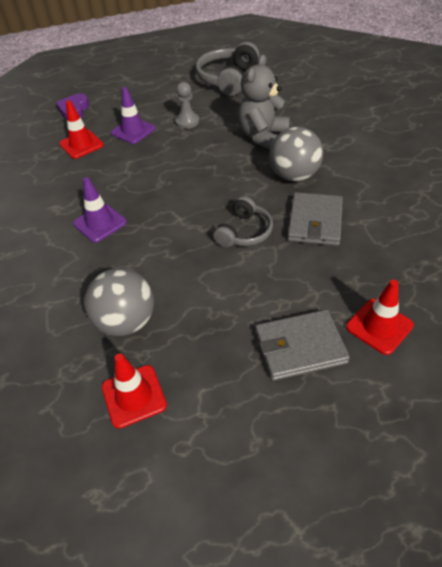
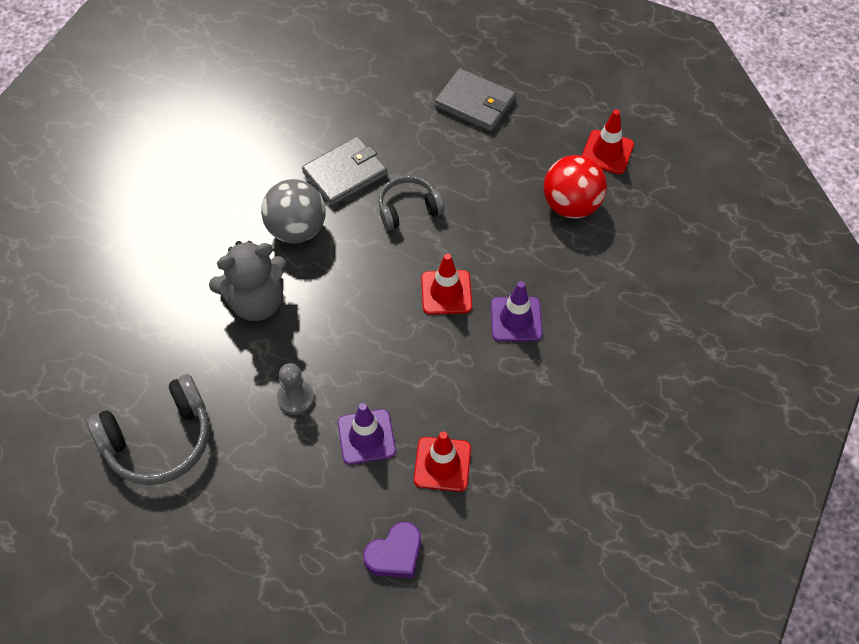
camera: 140 degrees left, 10 degrees up
(126, 321) = (571, 205): grey ball -> red ball
(379, 326) = (411, 77): red traffic cone -> red traffic cone (446, 292)

